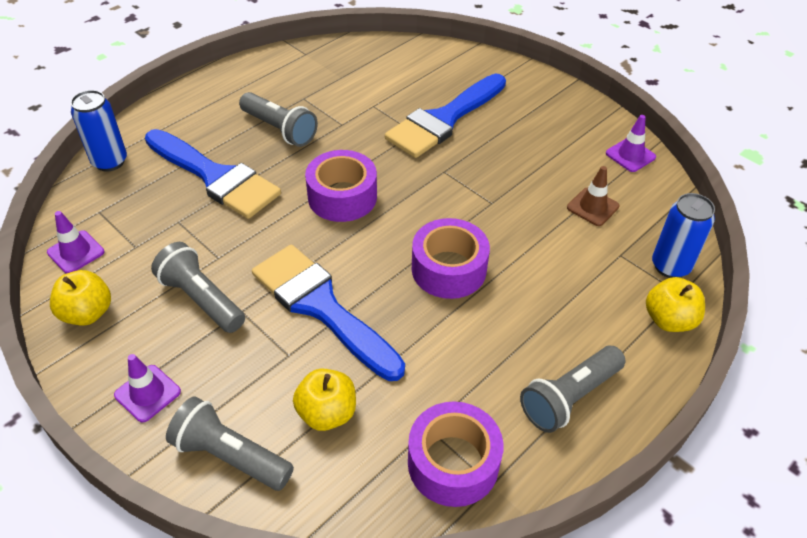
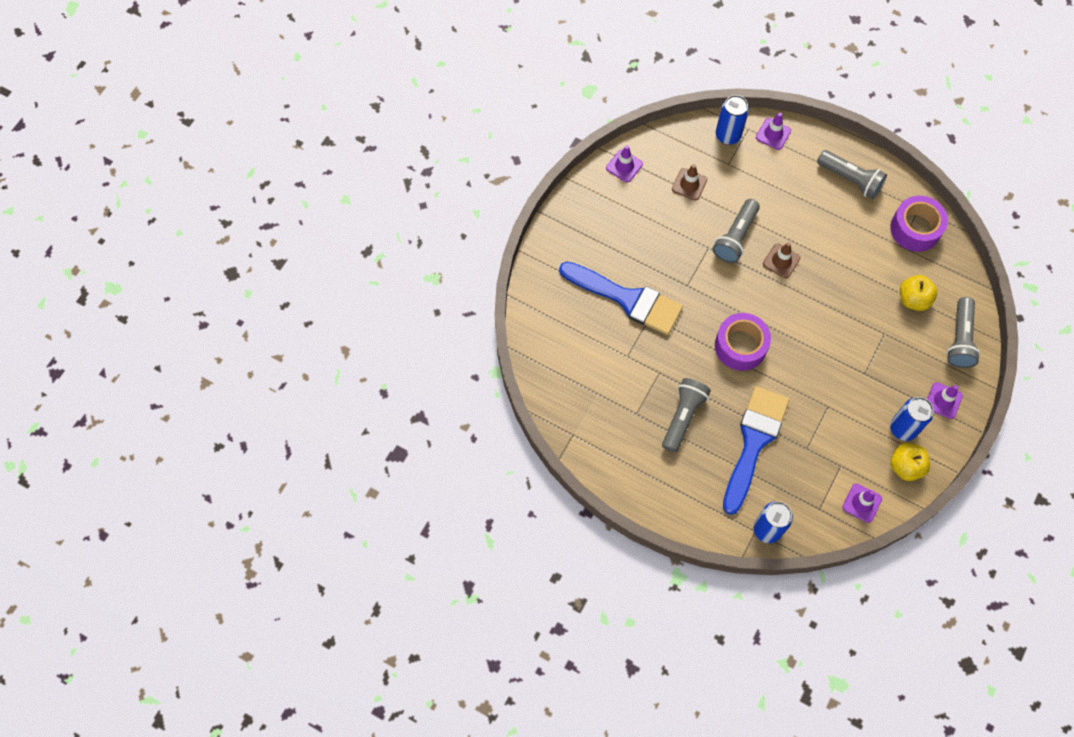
camera: 105 degrees left, 20 degrees up
(139, 328) = (903, 428): none -> blue can
(201, 299) = (866, 401): grey flashlight -> grey flashlight (735, 237)
(321, 307) = (842, 327): blue brush -> none
(449, 269) = (781, 261): purple tape -> brown traffic cone
(669, 320) = (773, 134): yellow apple -> purple traffic cone

